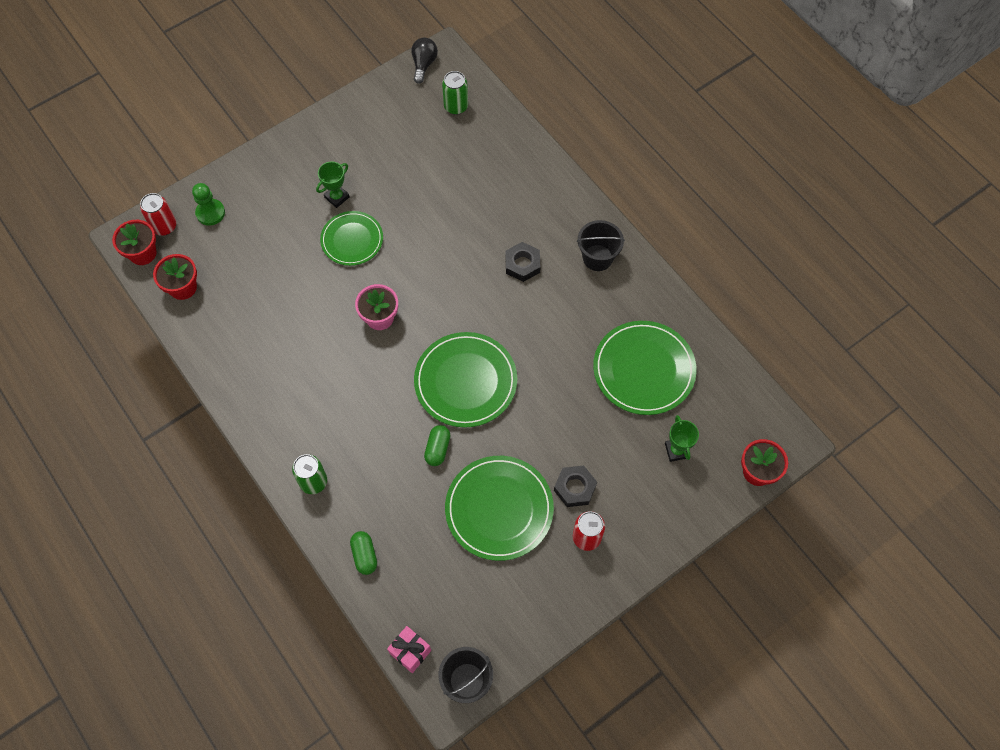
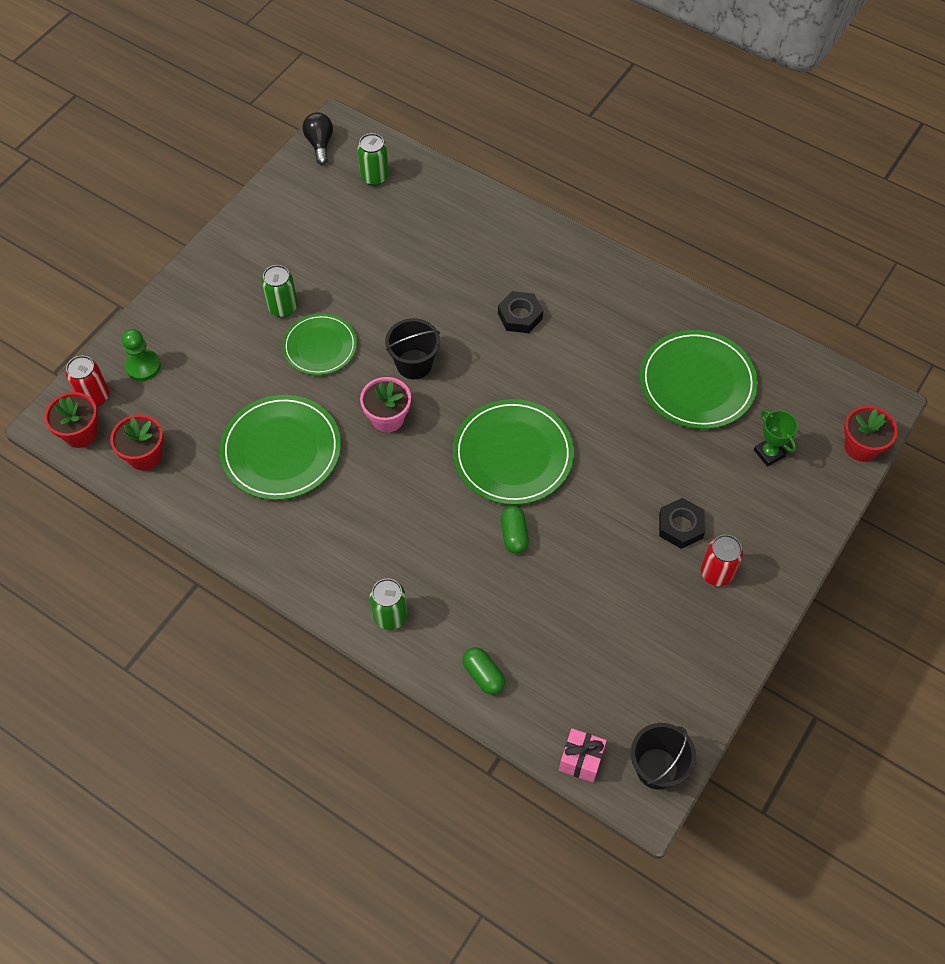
camera: 20 degrees left, 5 degrees down
(337, 197) = (283, 307): green trophy -> green can
(499, 509) = (609, 575): green plate -> green plate (281, 450)
(597, 258) = (597, 285): black bucket -> black bucket (414, 364)

